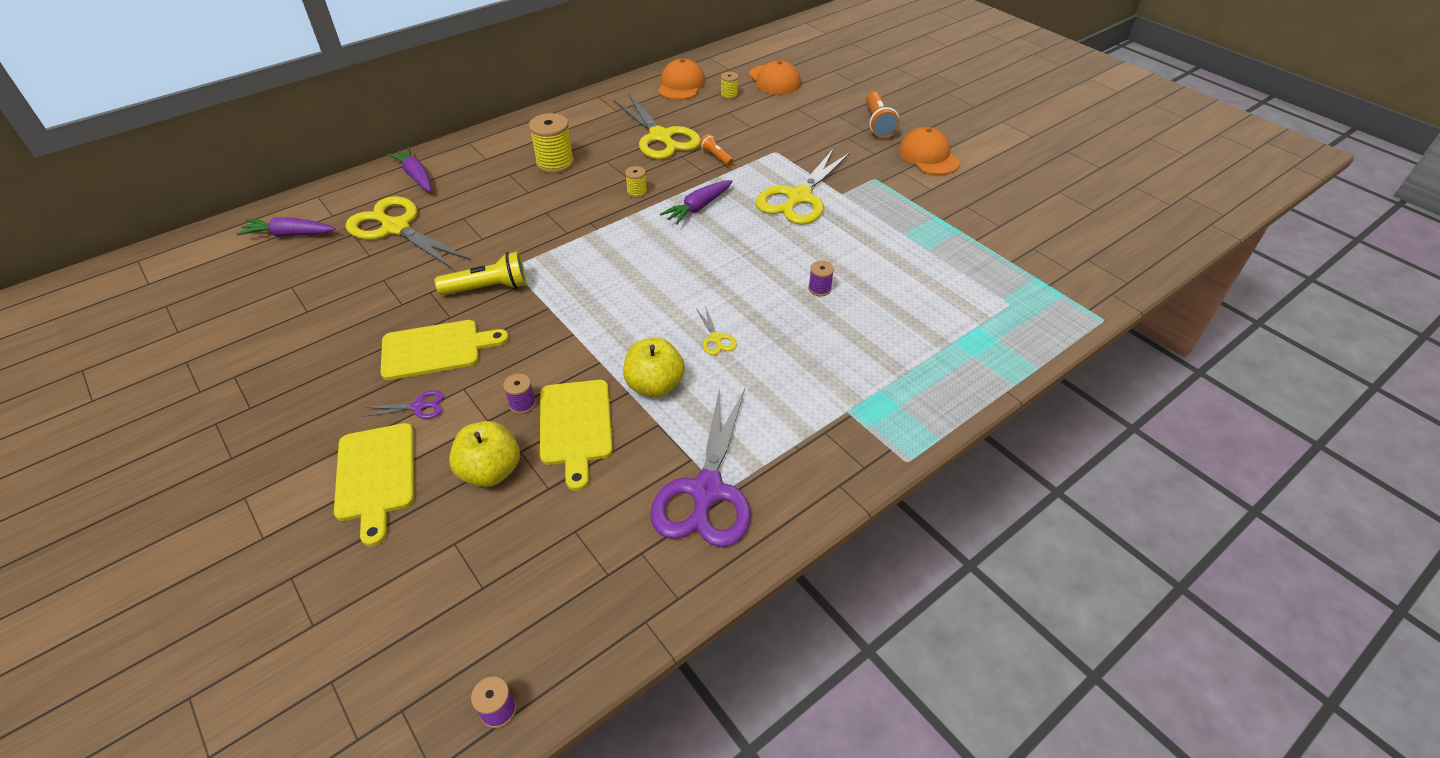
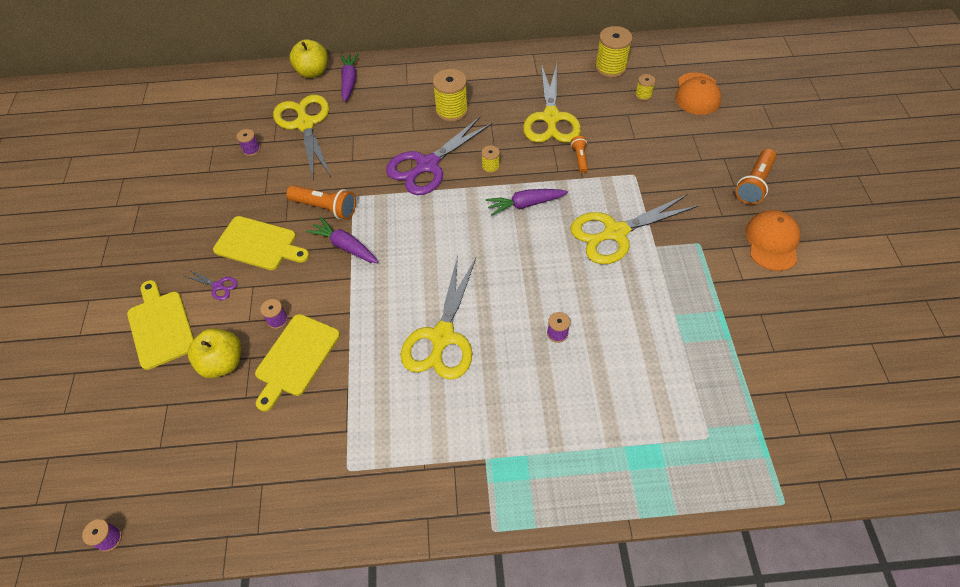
camera: 35 degrees right, 10 degrees up
(290, 235) = (240, 100): purple carrot -> purple carrot (345, 246)
(347, 272) = (251, 150): none -> purple spool
(376, 476) = (161, 326): yellow cutting board -> yellow cutting board turned 135 degrees clockwise
(488, 288) = (325, 208): yellow flashlight -> orange flashlight
(655, 385) = (370, 354): yellow apple -> yellow apple (313, 72)
(681, 85) = (610, 67): orange cap -> yellow spool
(706, 491) = (336, 463): purple scissors -> purple scissors (427, 165)
(716, 339) = (442, 337): yellow scissors -> yellow scissors, size x2.40

